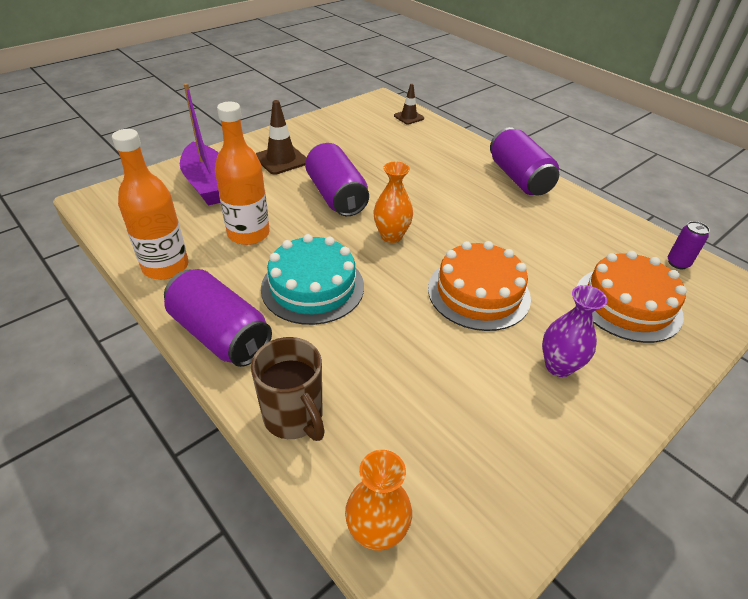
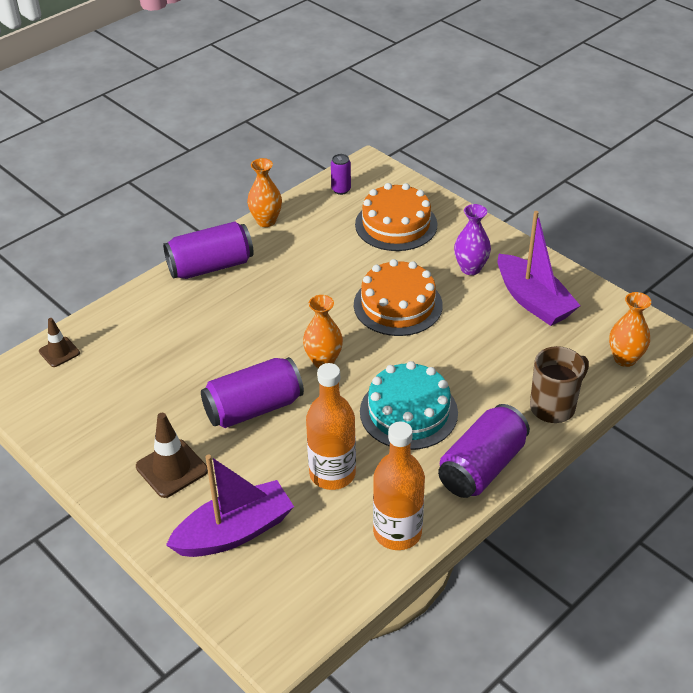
camera: 90 degrees left, 0 degrees up
(501, 428) = (533, 301): none -> purple boat
(598, 210) = (266, 221): none -> orange vase

